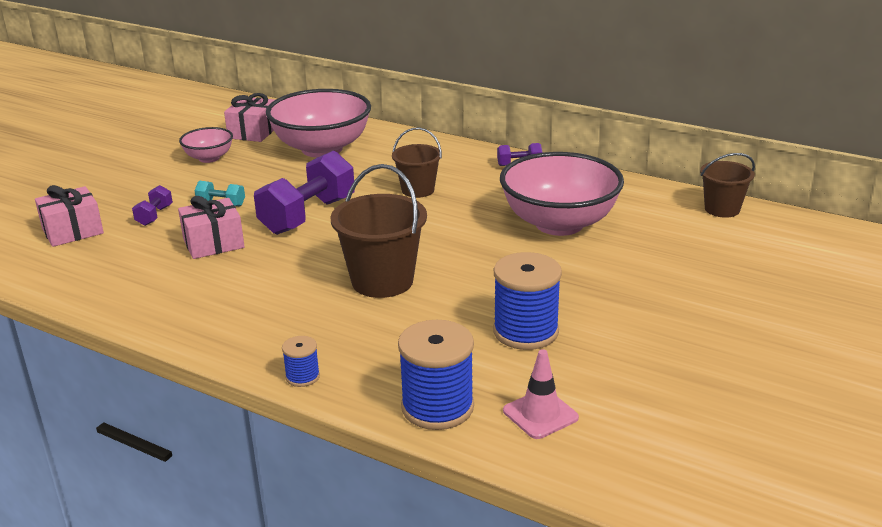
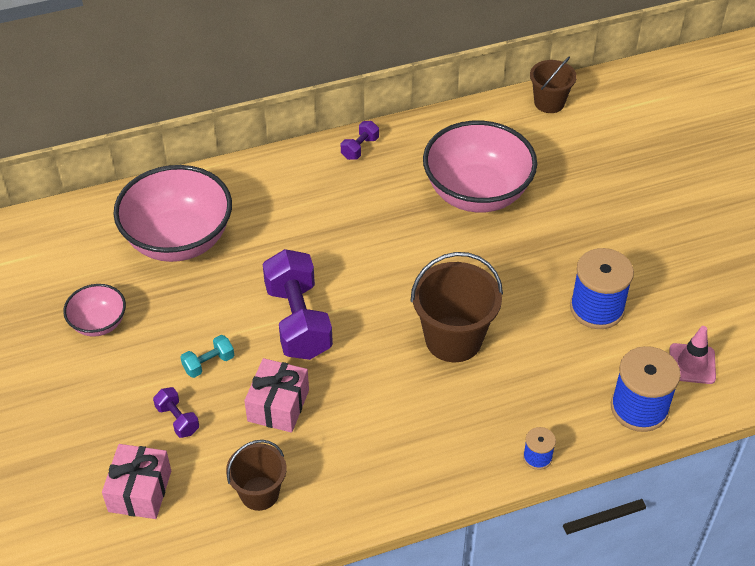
camera: 50 degrees left, 20 degrees up
(253, 132) = (79, 263): pink gift -> none
(418, 190) = (332, 231): brown bucket -> brown bucket (259, 493)

